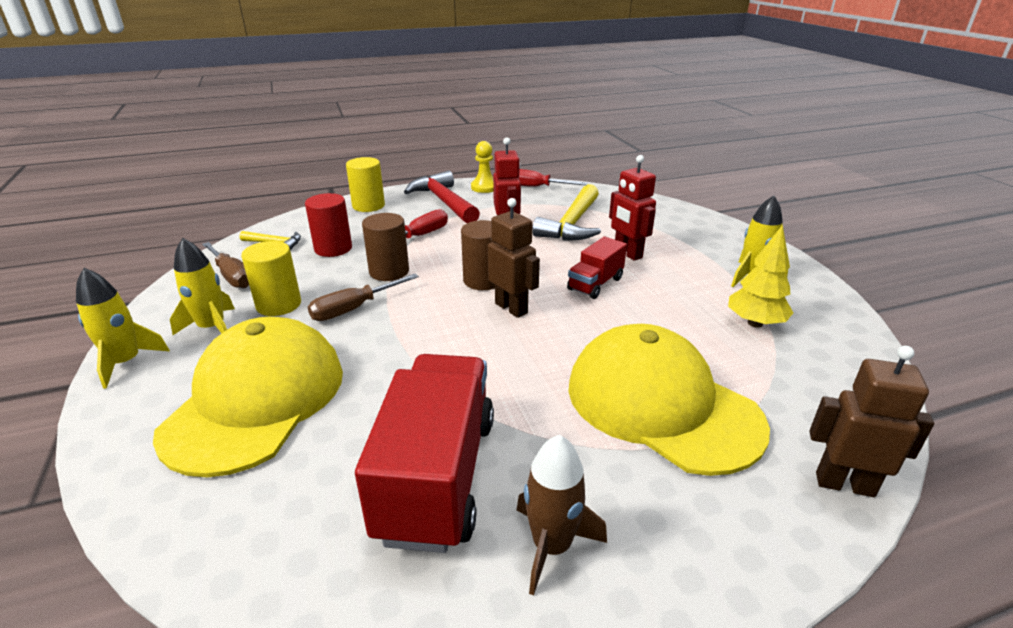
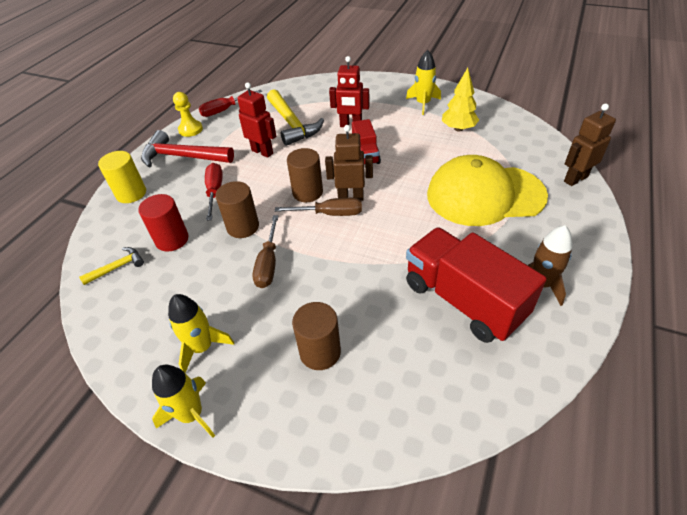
camera: 45 degrees left, 15 degrees up
(232, 276) = (137, 311): brown screwdriver -> brown screwdriver (330, 214)
(256, 400) = (320, 352): yellow cap -> brown cylinder
(279, 305) = (215, 299): yellow cylinder -> none

